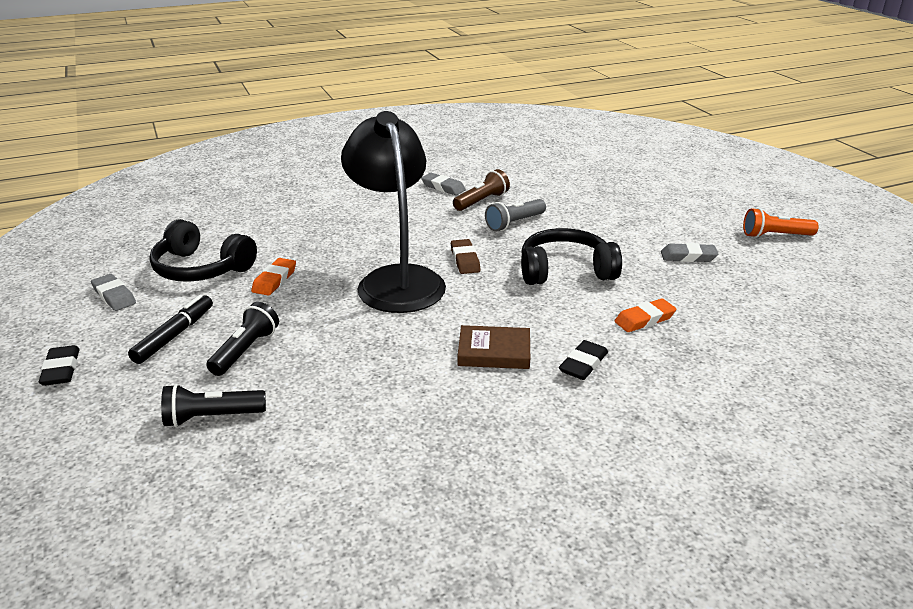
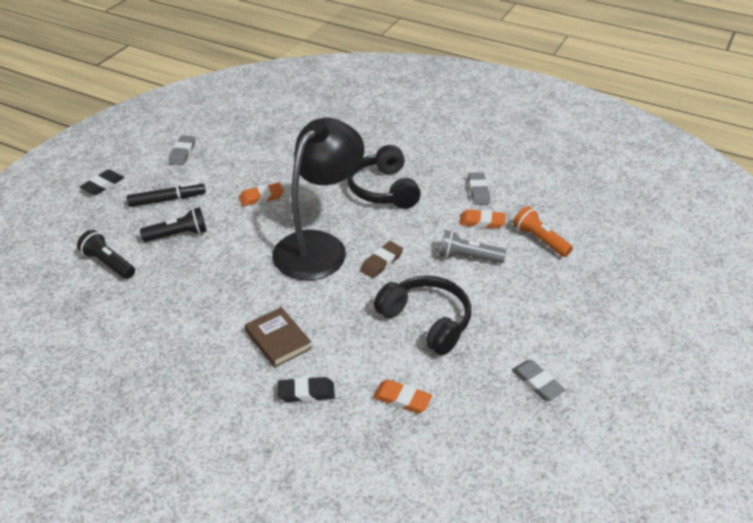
camera: 50 degrees right, 10 degrees up
(201, 268) = (243, 162): black headphones -> black headphones (383, 189)
(482, 201) = (482, 222): brown flashlight -> orange eraser
(775, 236) = (655, 427): orange flashlight -> orange flashlight (539, 240)

